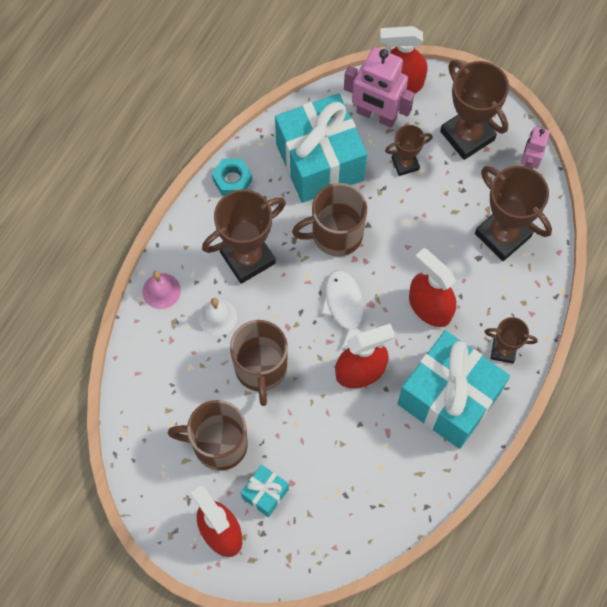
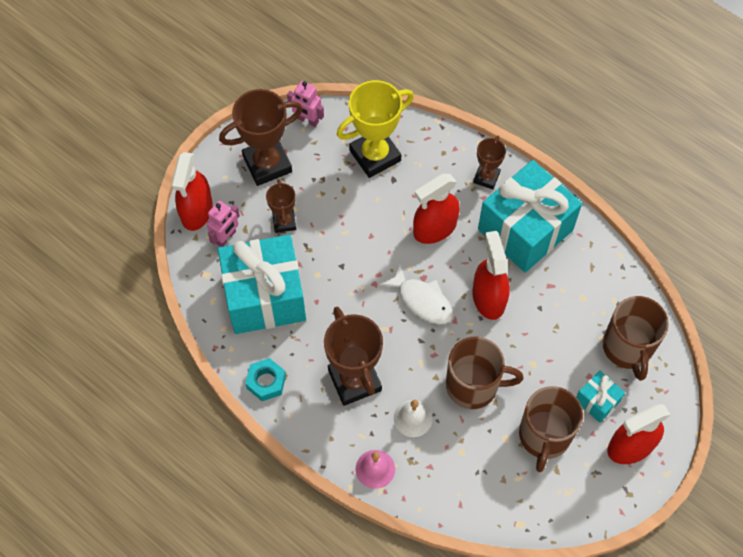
camera: 80 degrees left, 5 degrees down
(335, 234) = (346, 296): brown mug -> brown mug (627, 348)
(345, 306) = (422, 300): white fish -> white fish turned 135 degrees counterclockwise
(376, 115) = (226, 237): pink robot -> pink robot, size x0.58
(503, 235) = (375, 155): brown trophy -> yellow trophy

